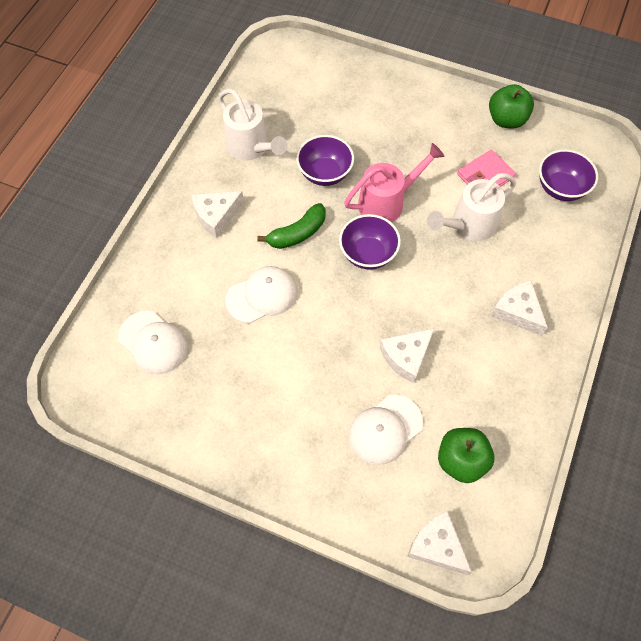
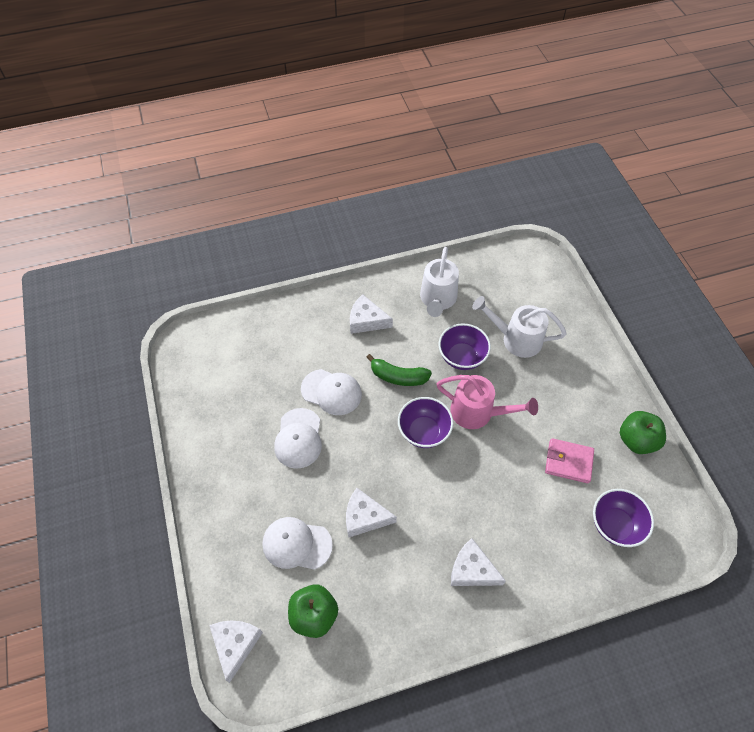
camera: 50 degrees right, 5 degrees down
(153, 342) = (245, 358): white cap -> white cap (298, 438)
(468, 225) = (512, 481): white watering can -> white watering can (515, 339)
(518, 311) = (472, 570): white cheese -> white cheese turned 75 degrees counterclockwise

